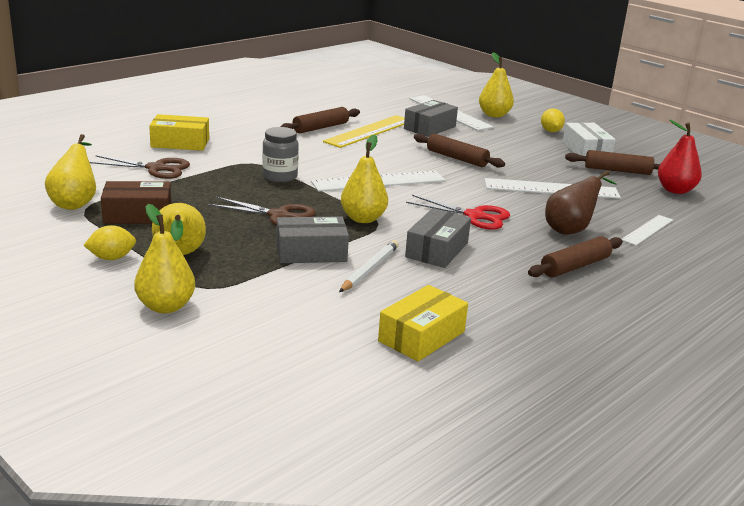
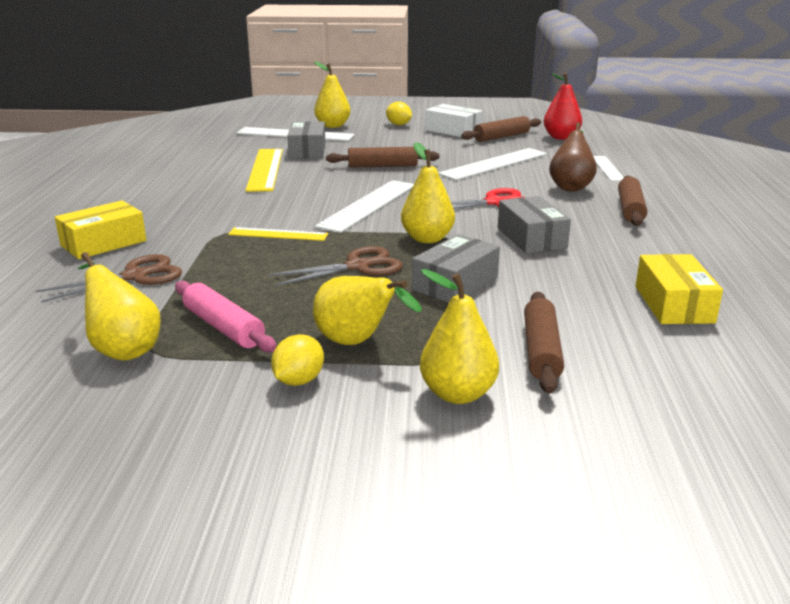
camera: 40 degrees left, 0 degrees up
(138, 215) = (223, 327): brown box -> pink rolling pin
(280, 176) = (278, 234): grey jar -> yellow ruler
(320, 128) = (215, 181): brown rolling pin -> brown rolling pin (541, 351)
(370, 269) = (525, 274): white pencil -> none

